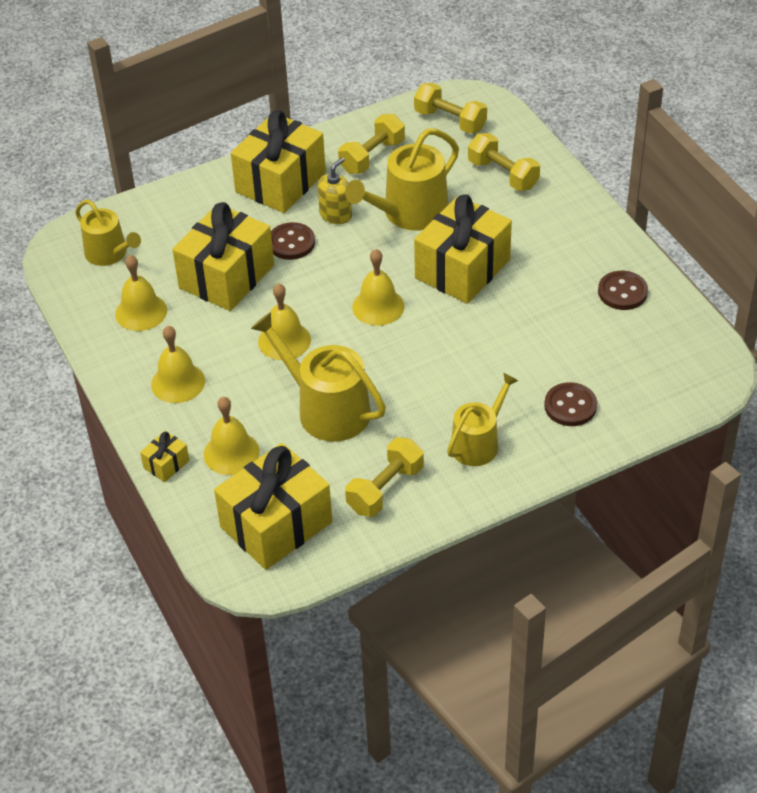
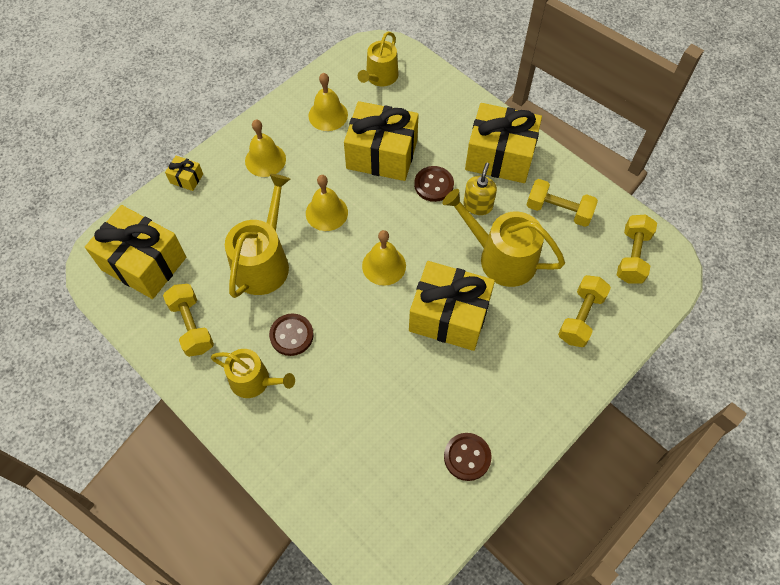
camera: 70 degrees right, 15 degrees up
(231, 453) = (205, 214): yellow bell -> none
(336, 214) = (478, 205): yellow soap dispenser -> yellow soap dispenser turned 90 degrees counterclockwise
(385, 489) = (192, 326): yellow dumbbell -> yellow dumbbell turned 45 degrees clockwise
(570, 406) = (313, 444): brown button -> brown button (291, 335)

